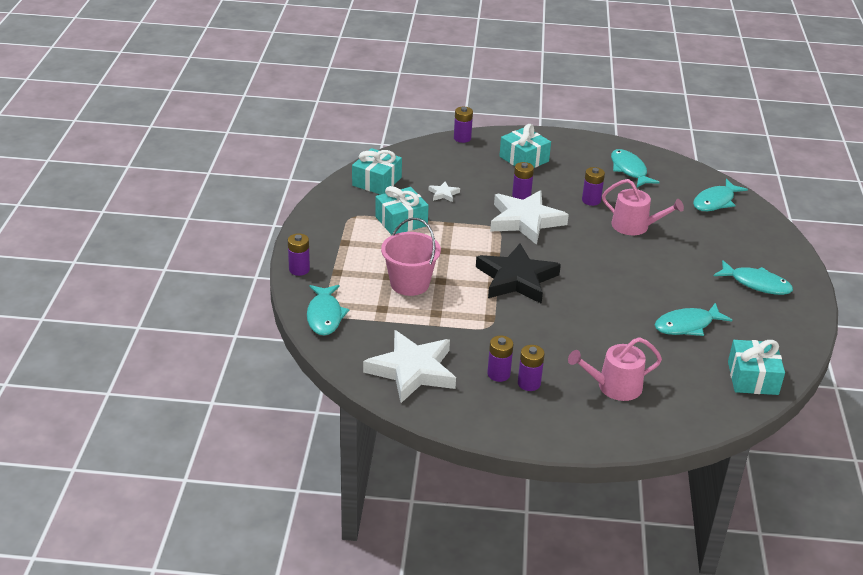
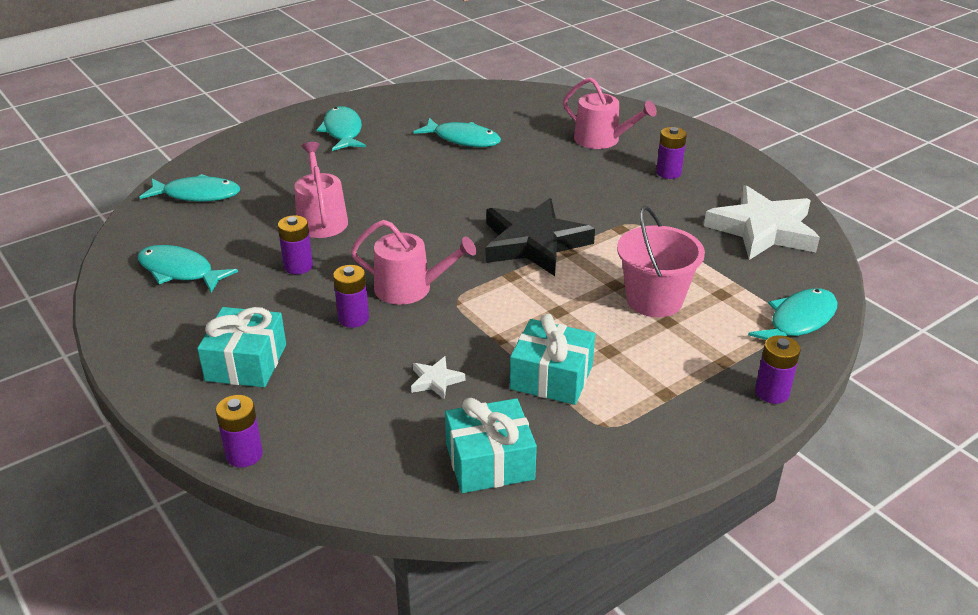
camera: 130 degrees left, 0 degrees up
(498, 374) = (684, 190): purple battery -> none
(525, 221) = (410, 288): white star -> pink watering can
(629, 170) = (180, 271): turquoise fish -> turquoise fish turned 90 degrees clockwise
(752, 378) = (490, 97): turquoise gift -> none

